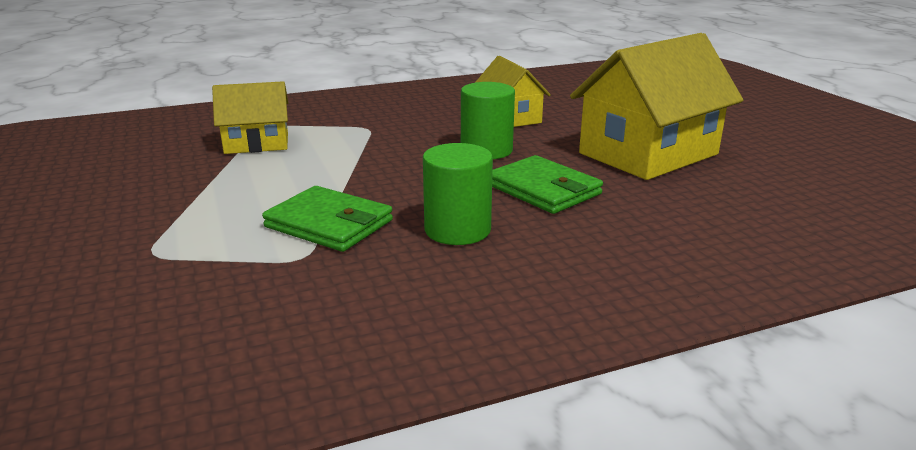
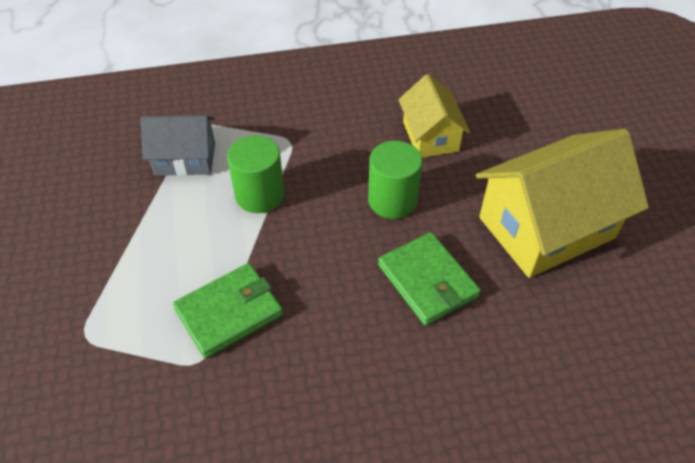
camera: 10 degrees right, 25 degrees up
(257, 143) = (185, 159): yellow house -> grey house
(329, 224) = (229, 312): green wallet -> green wallet turned 75 degrees counterclockwise
(457, 230) = (335, 339): green cylinder -> green cylinder (259, 195)

